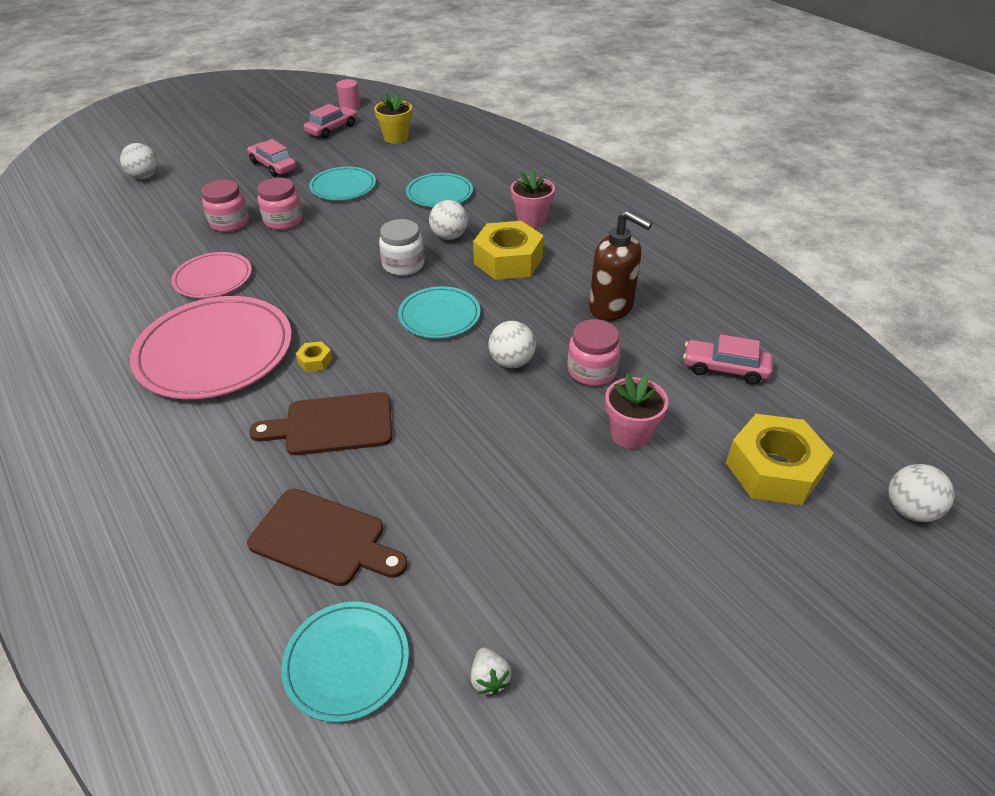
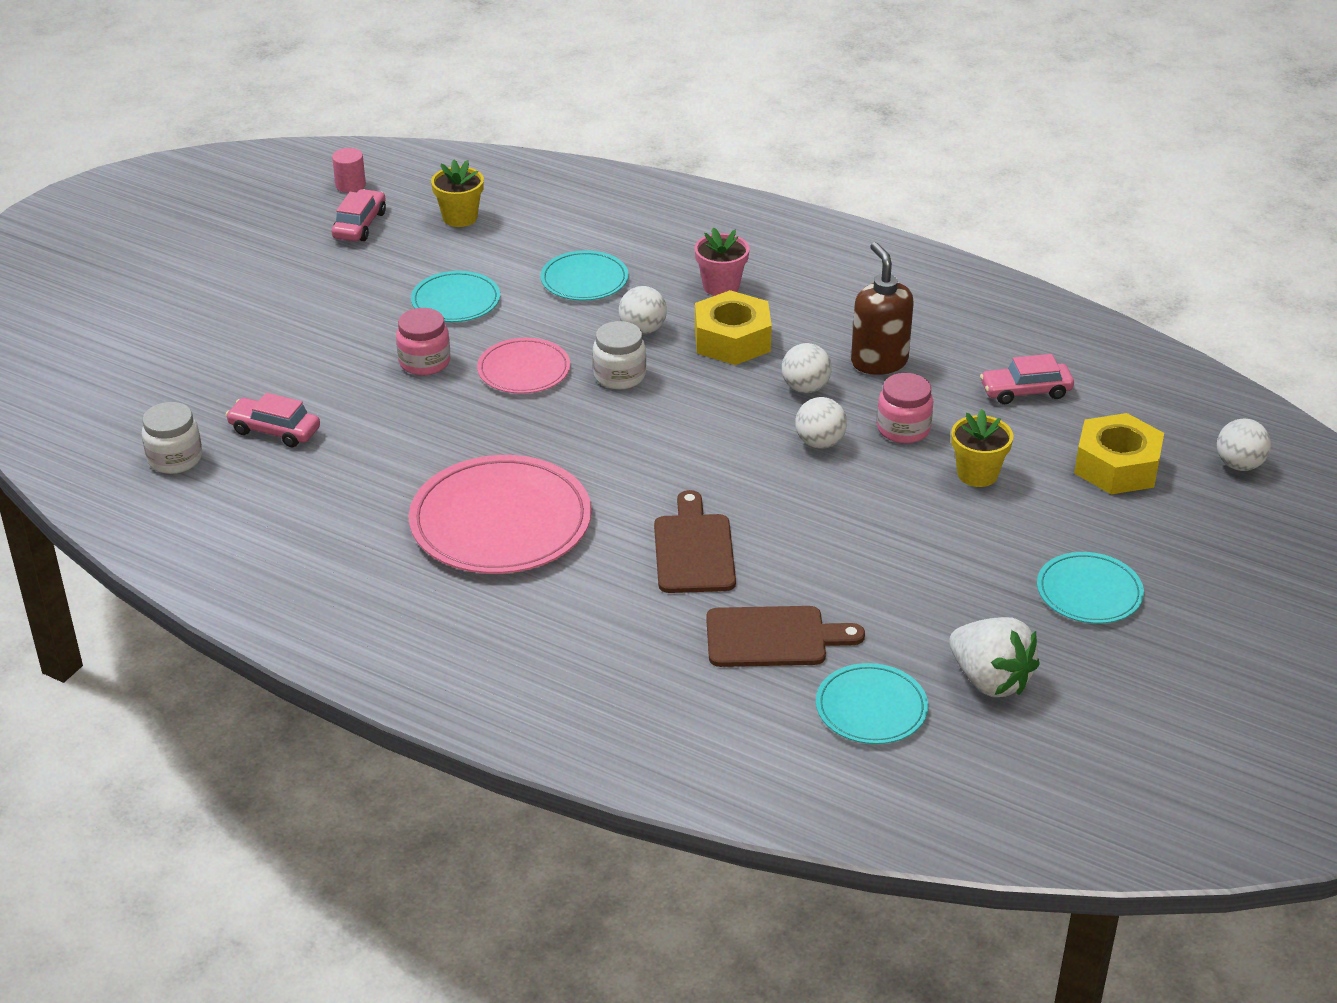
camera: 25 degrees left, 5 degrees down
(67, 242) = (175, 459): none -> white jar
(145, 177) = (174, 353): white ball -> white ball (805, 388)
(213, 278) = (412, 449): pink plate -> pink plate (524, 370)
(230, 223) = (359, 382): pink jar -> none
(273, 166) = (335, 295): pink car -> pink car (274, 430)
(315, 361) = (618, 499): yellow nut -> none
(332, 425) = (694, 549): brown cutting board -> brown cutting board turned 120 degrees clockwise
(439, 315) = (708, 418): turquoise plate -> turquoise plate (1089, 592)
(489, 679) = (990, 680): white strawberry -> white strawberry, size x2.28
(611, 307) = (879, 361): brown soap dispenser -> brown soap dispenser turned 120 degrees counterclockwise
(630, 434) = (977, 474): pink flower pot -> yellow flower pot

